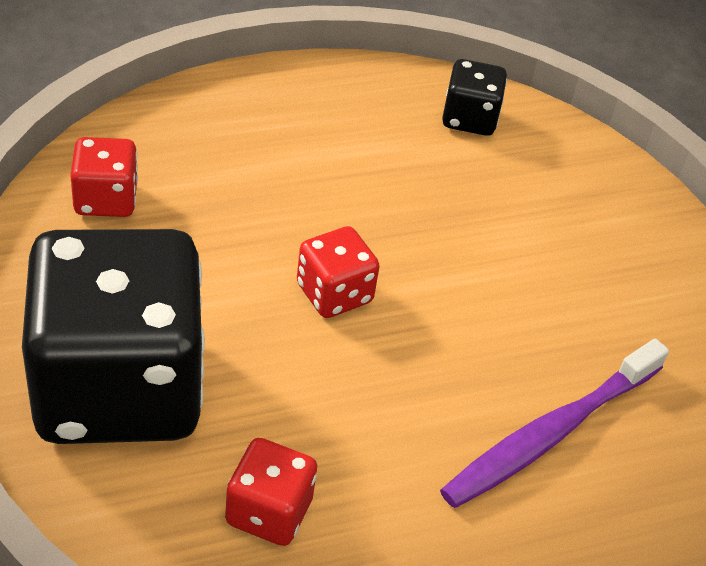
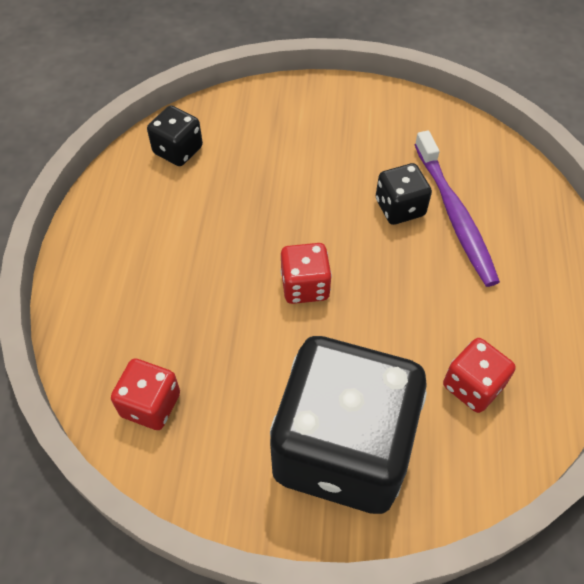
camera: 60 degrees left, 10 degrees up
(522, 365) = (400, 208): none -> black dice

